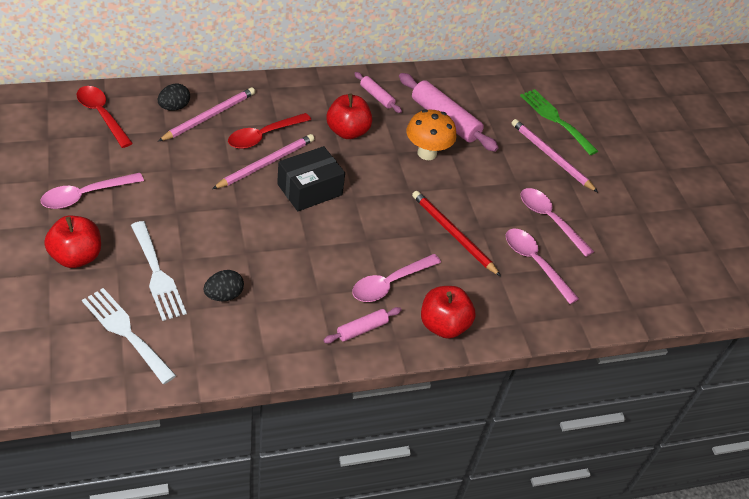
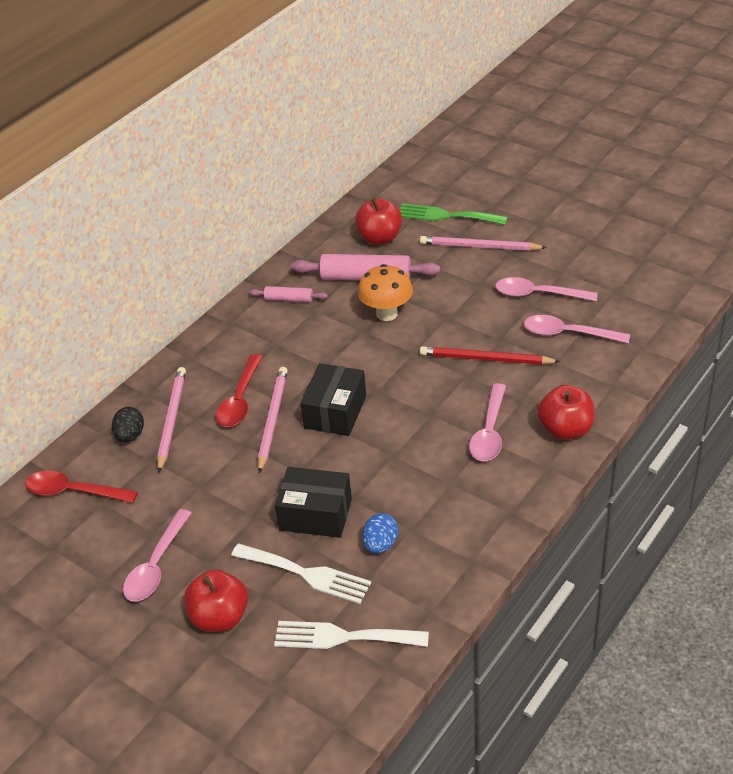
camera: 30 degrees left, 5 degrees down
(212, 243) = (315, 514): none -> black box
(224, 295) = (380, 544): black egg -> blue egg
(347, 131) = (303, 344): red apple -> red apple (379, 238)
(362, 329) = (514, 481): pink rolling pin -> none

